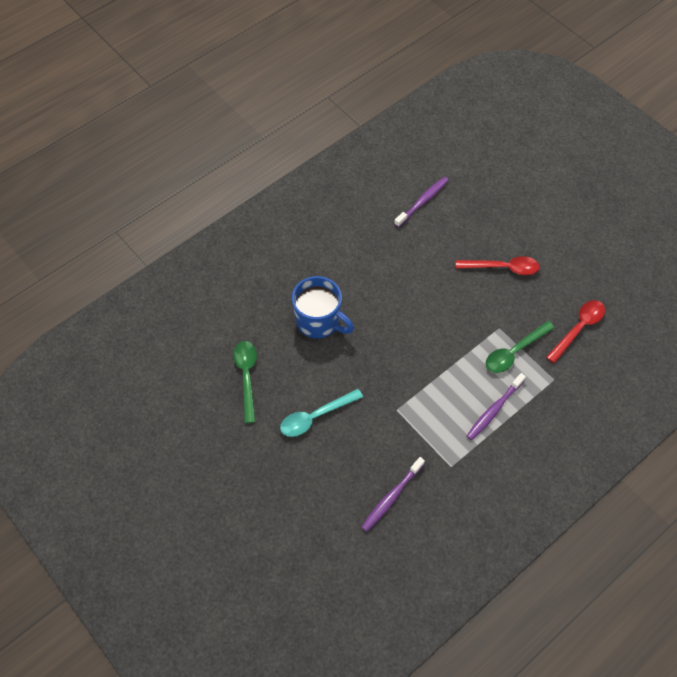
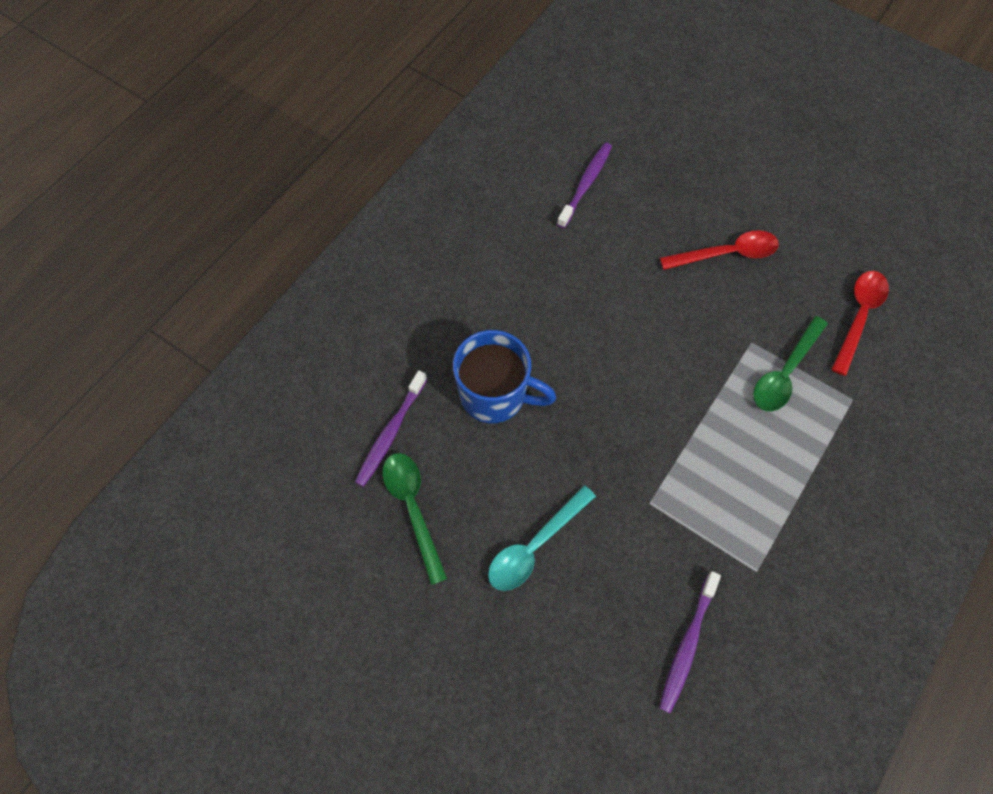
camera: 15 degrees left, 5 degrees up
(494, 409) = (787, 466): purple toothbrush -> purple toothbrush (391, 432)

